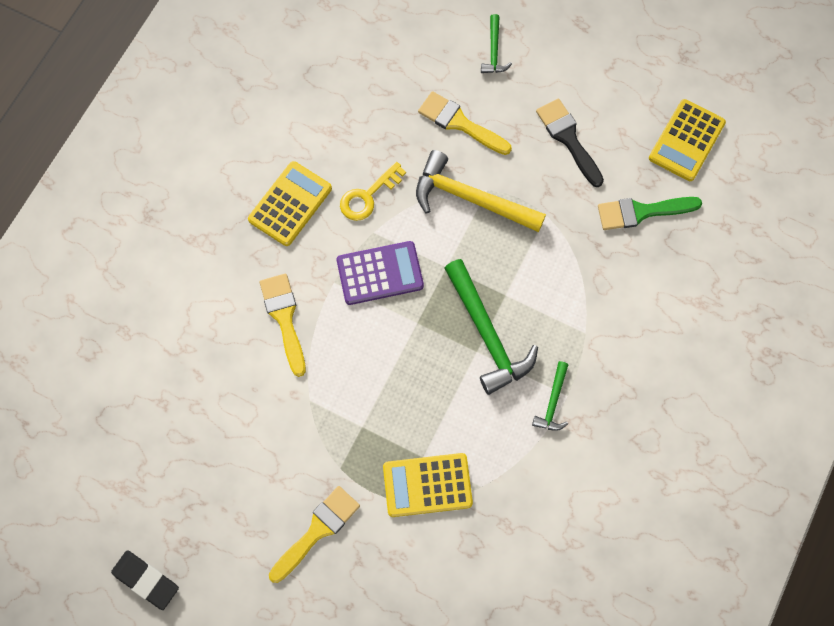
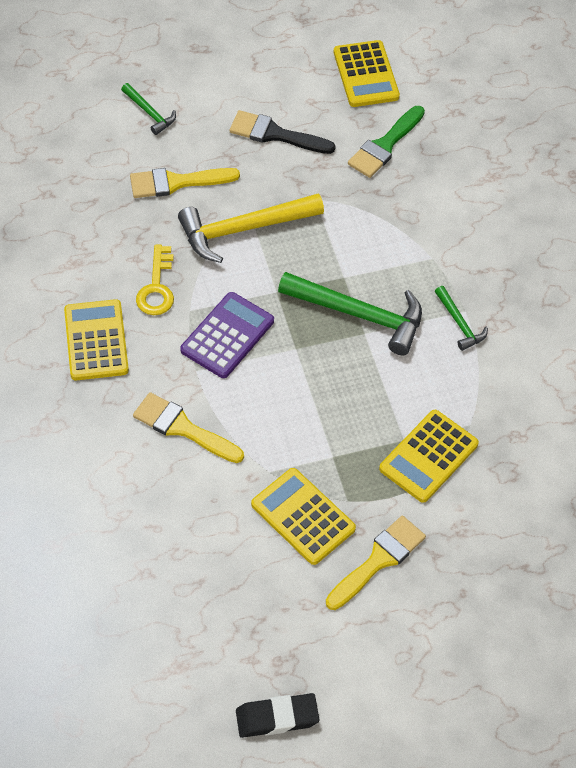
camera: 45 degrees left, 15 degrees down
(299, 453) = (303, 516): none -> yellow calculator
(317, 530) = (378, 560): yellow brush -> yellow brush turned 45 degrees clockwise

